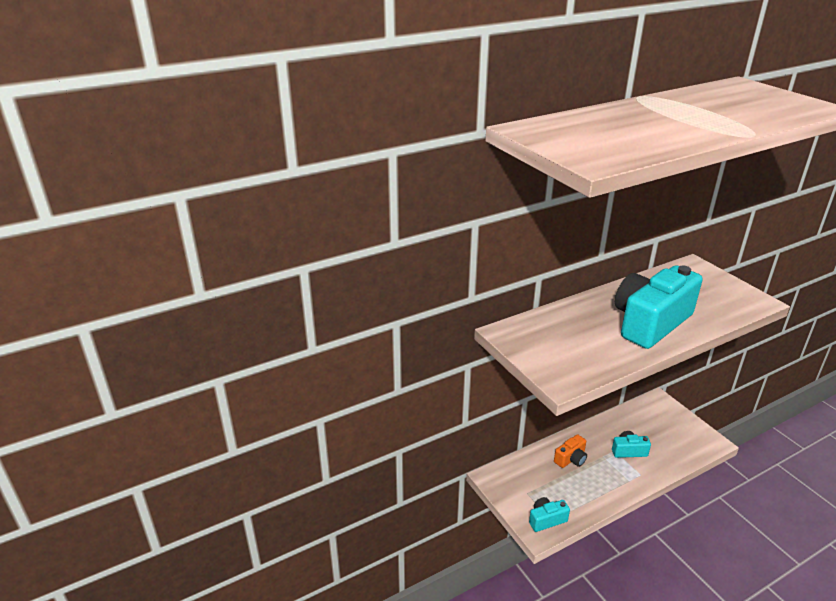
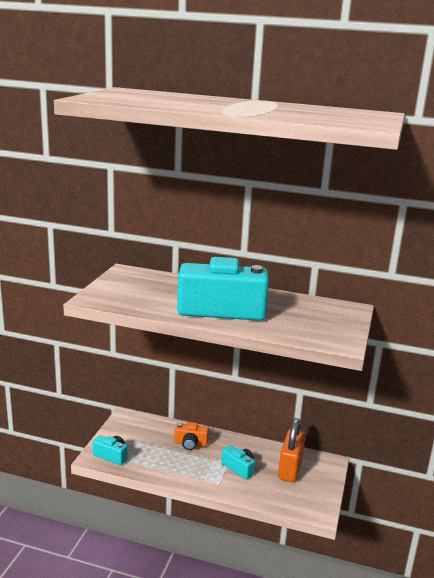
camera: 45 degrees right, 10 degrees down
(651, 424) = (290, 469): none -> orange padlock

